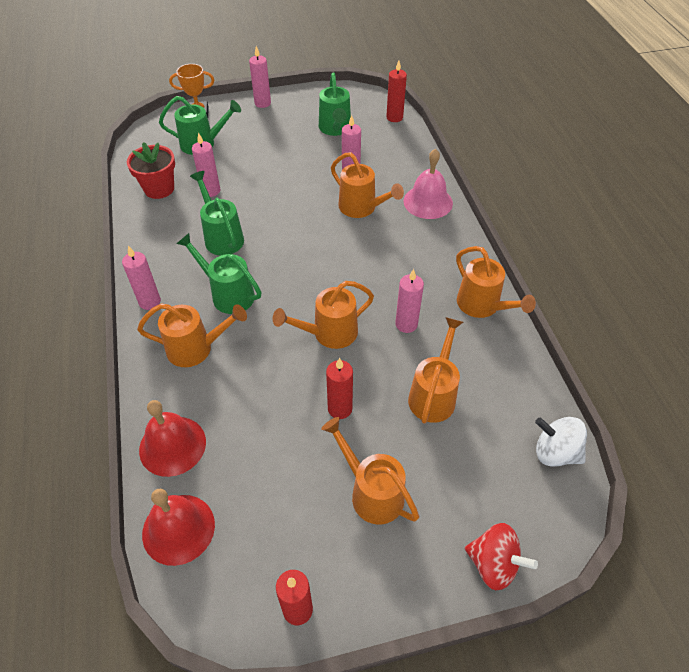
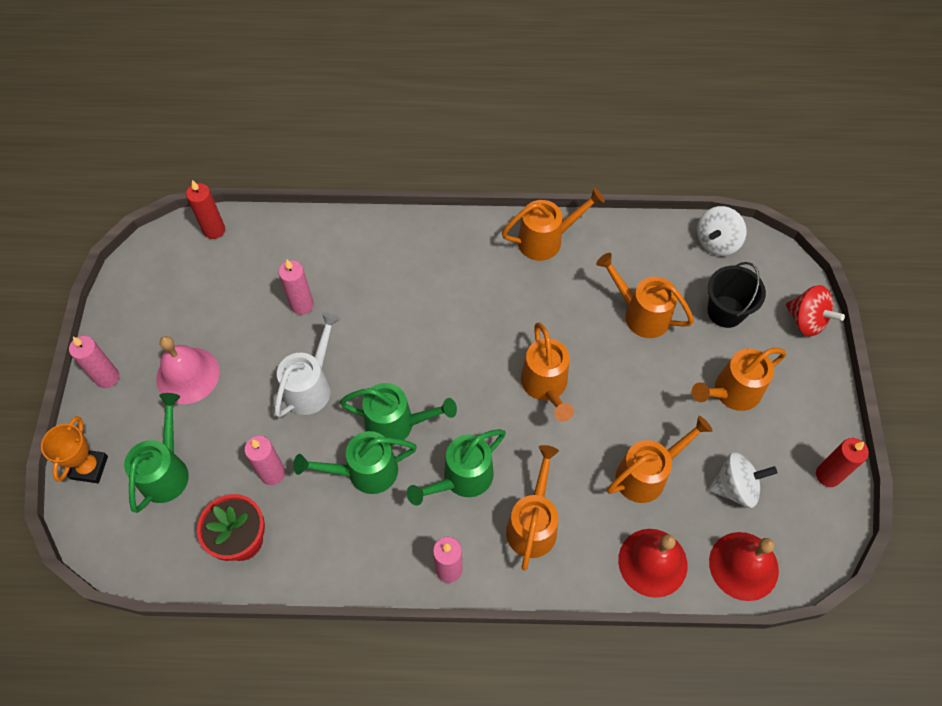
camera: 75 degrees left, 10 degrees up
(262, 510) = (735, 487): none -> white spinning top
(285, 193) = (311, 385): none -> white watering can
(335, 129) = (208, 301): green watering can -> green watering can (397, 424)
(340, 409) = (640, 397): red candle -> none
(362, 208) = (368, 308): orange watering can -> orange watering can (647, 474)
(406, 324) = (552, 312): pink candle -> none
(428, 202) = (382, 241): pink bell -> pink bell (188, 375)
(469, 473) = (725, 311): none -> black bucket
(493, 564) = (806, 321): red spinning top -> red spinning top turned 90 degrees clockwise

